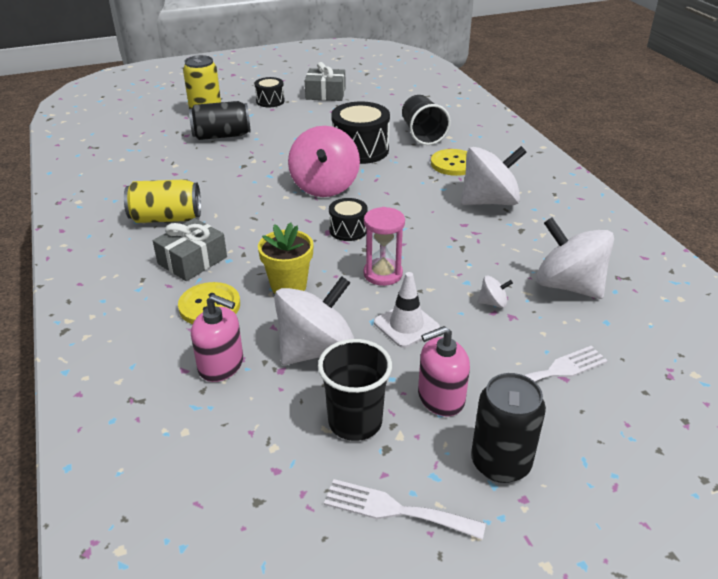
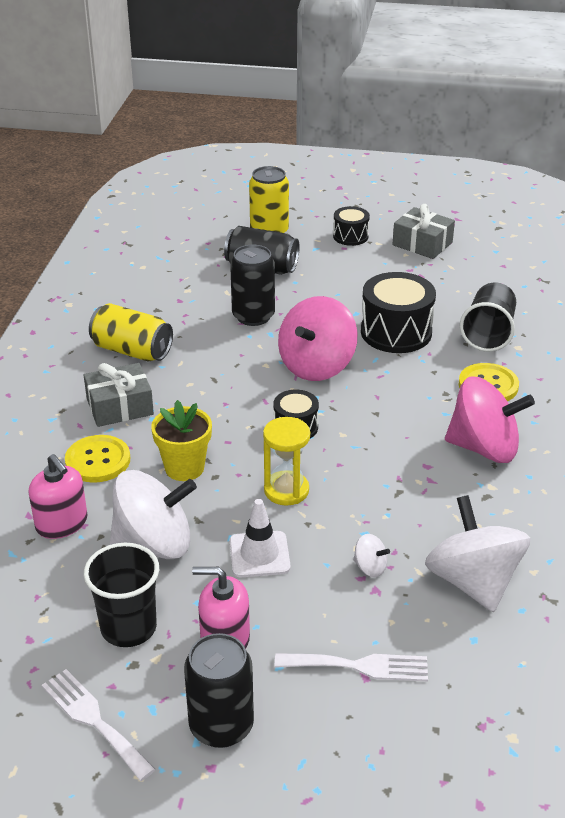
camera: 30 degrees right, 0 degrees up
(245, 168) = (253, 316): none -> black can
(383, 274) = (286, 490): pink hourglass -> yellow hourglass
(489, 201) = (484, 448): white spinning top -> pink spinning top

